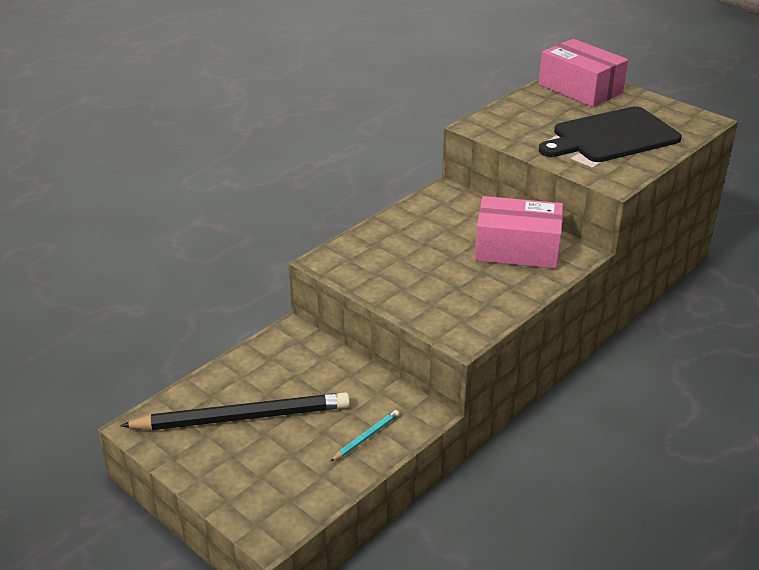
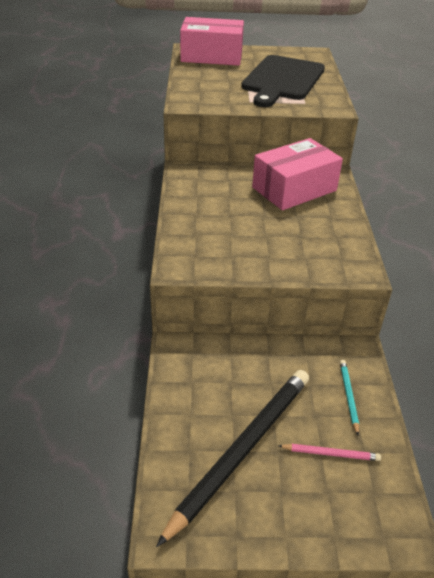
camera: 45 degrees left, 5 degrees up
(296, 459) = (330, 453): none -> pink pencil

